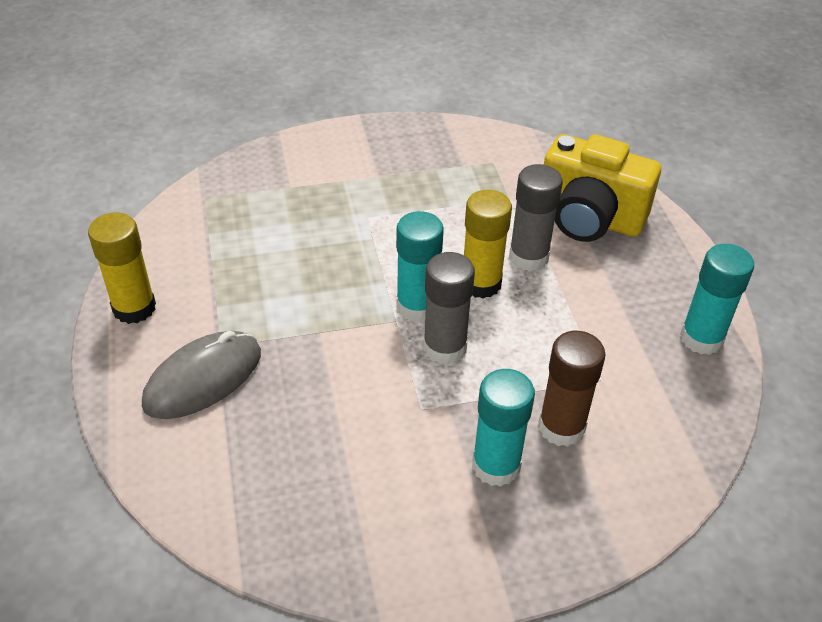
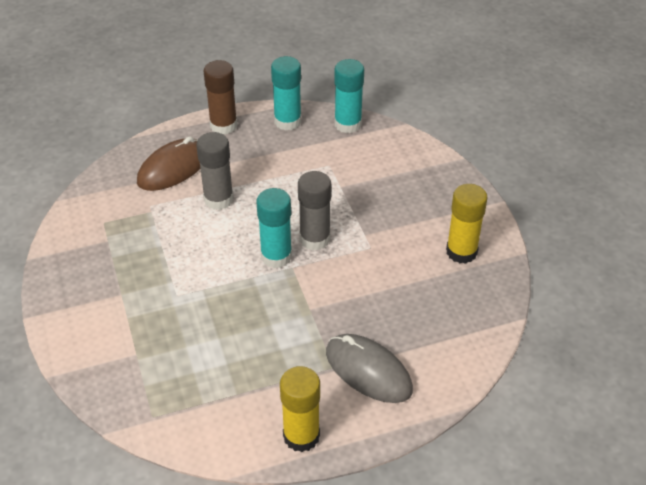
camera: 95 degrees left, 0 degrees up
(481, 283) = (249, 223): yellow glue stick -> yellow glue stick (461, 252)
(496, 466) = (407, 210): turquoise glue stick -> turquoise glue stick (348, 124)
(561, 427) = (371, 182): brown glue stick -> brown glue stick (223, 125)
(589, 218) = (173, 168): yellow camera -> brown mouse

